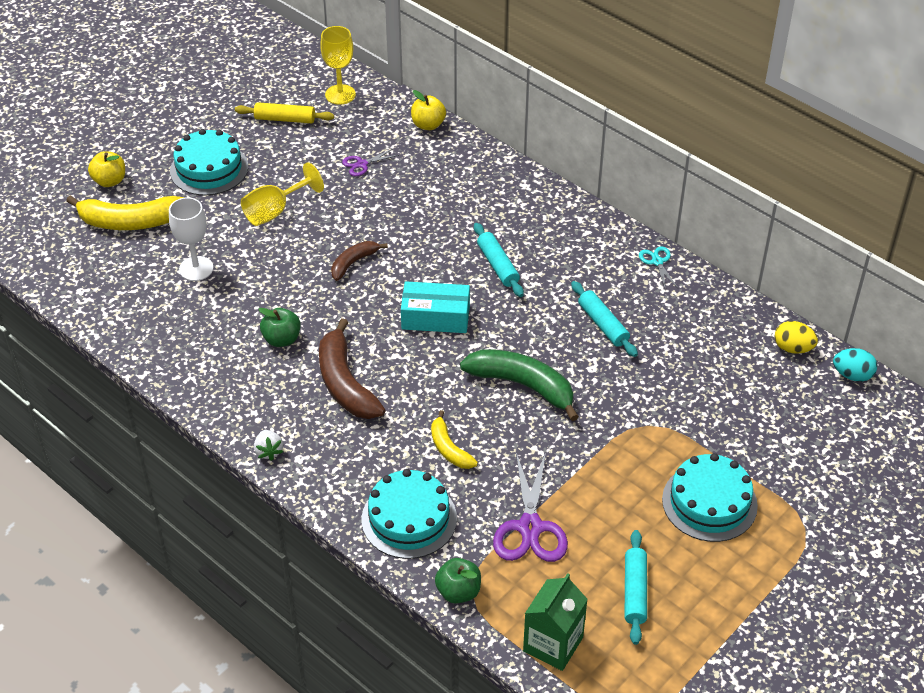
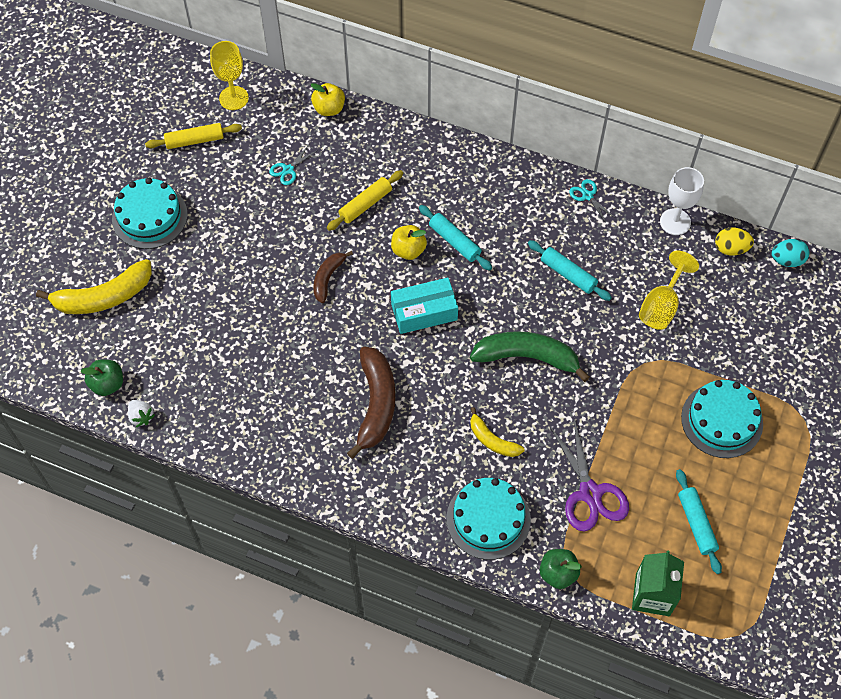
camera: 20 degrees left, 15 degrees up
(110, 181) = (62, 258): yellow apple -> yellow apple (408, 250)
(196, 268) = (189, 328): white goblet -> white goblet (675, 222)
(268, 451) = (341, 494): white strawberry -> white strawberry (141, 416)
(275, 211) = (232, 245): yellow goblet -> yellow goblet (661, 306)
(282, 339) = (300, 377): green apple -> green apple (107, 384)
(345, 383) = (376, 404): brown banana -> brown banana turned 135 degrees counterclockwise
(362, 164) = (288, 170): purple scissors -> turquoise scissors
(423, 211) = (365, 204): none -> yellow rolling pin

